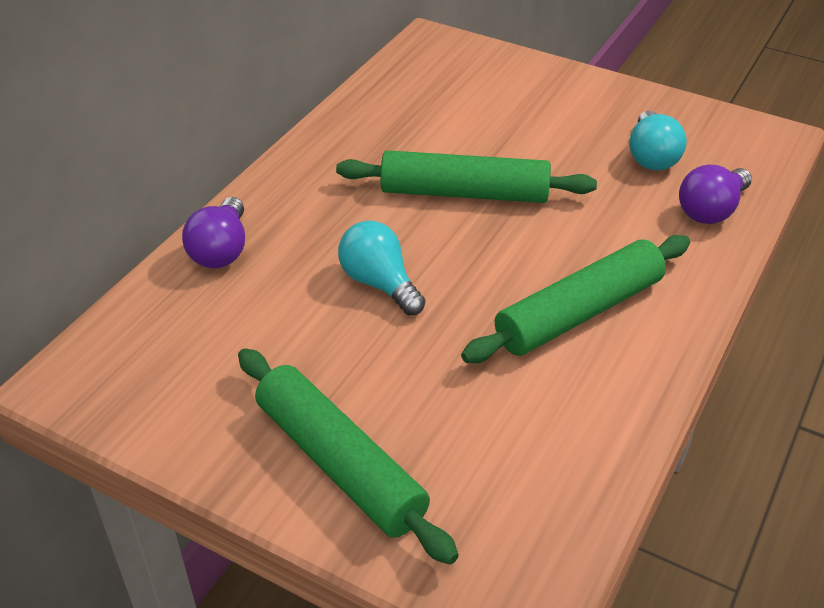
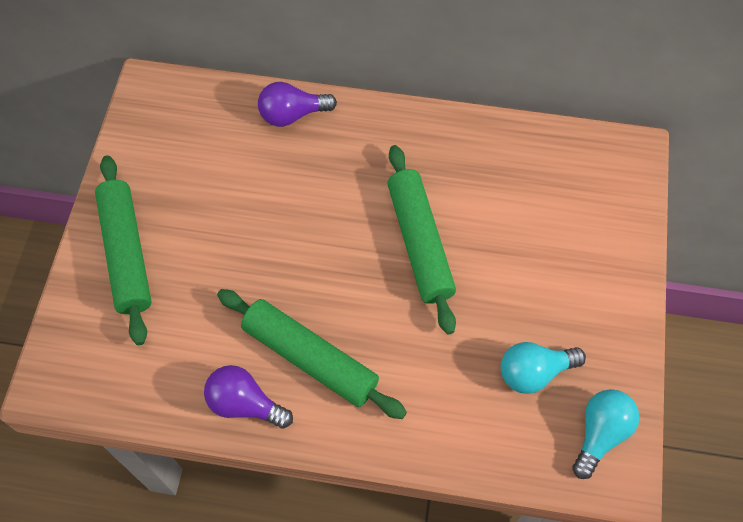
camera: 70 degrees right, 20 degrees up
(340, 463) = (127, 253): green rolling pin -> green rolling pin turned 45 degrees counterclockwise
(379, 283) = (294, 220): turquoise light bulb -> turquoise light bulb (600, 433)
(711, 210) = (476, 434): purple light bulb -> purple light bulb (245, 404)

